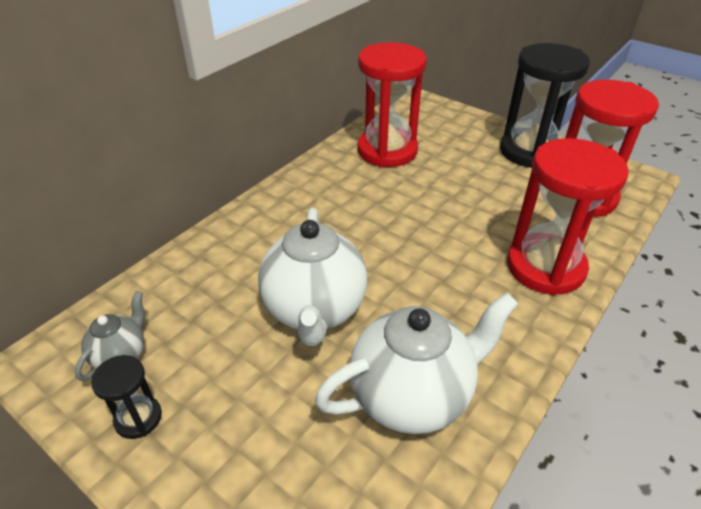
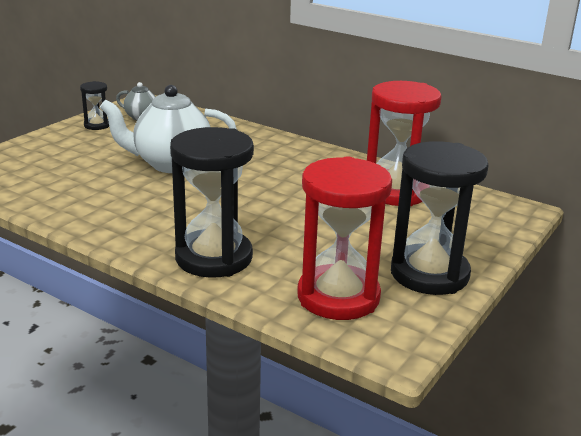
camera: 85 degrees right, 15 degrees down
(412, 395) = (87, 194): white teapot -> none
(545, 267) = (214, 258): red hourglass -> black hourglass

